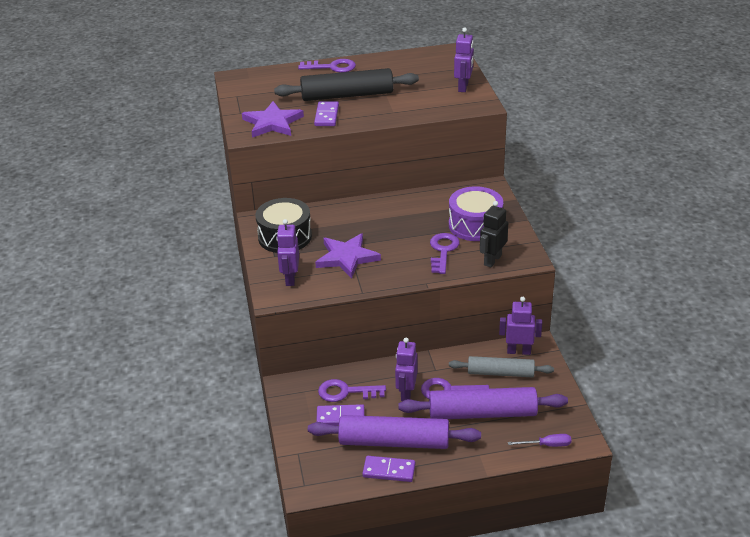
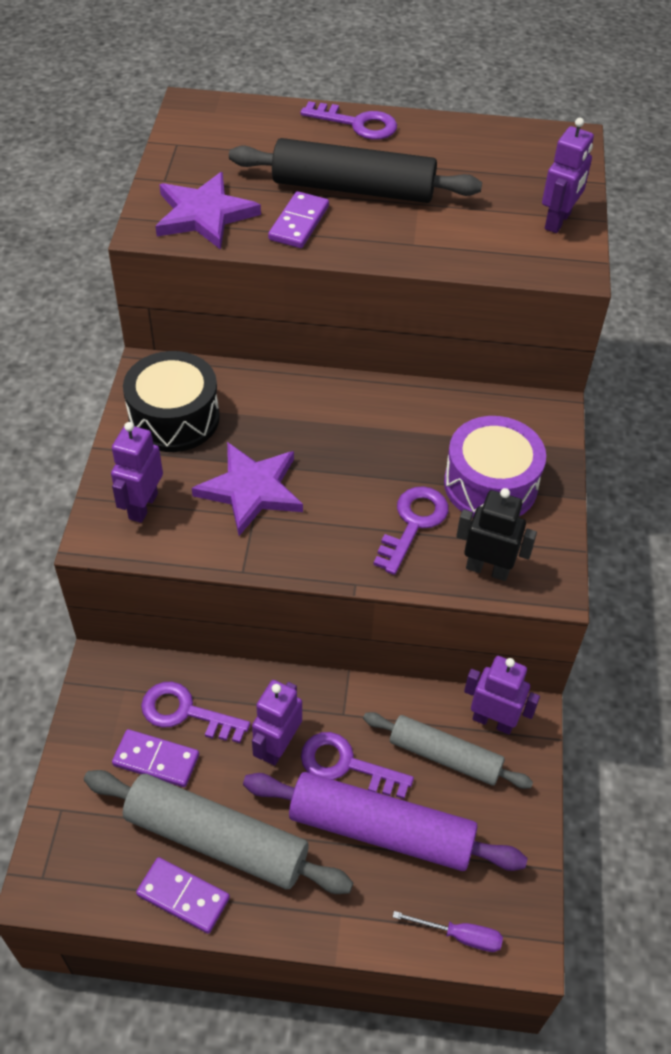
camera: 15 degrees right, 15 degrees up
(394, 442) = (216, 839): purple rolling pin -> grey rolling pin
(492, 260) = (487, 569): black robot -> black robot turned 60 degrees clockwise

